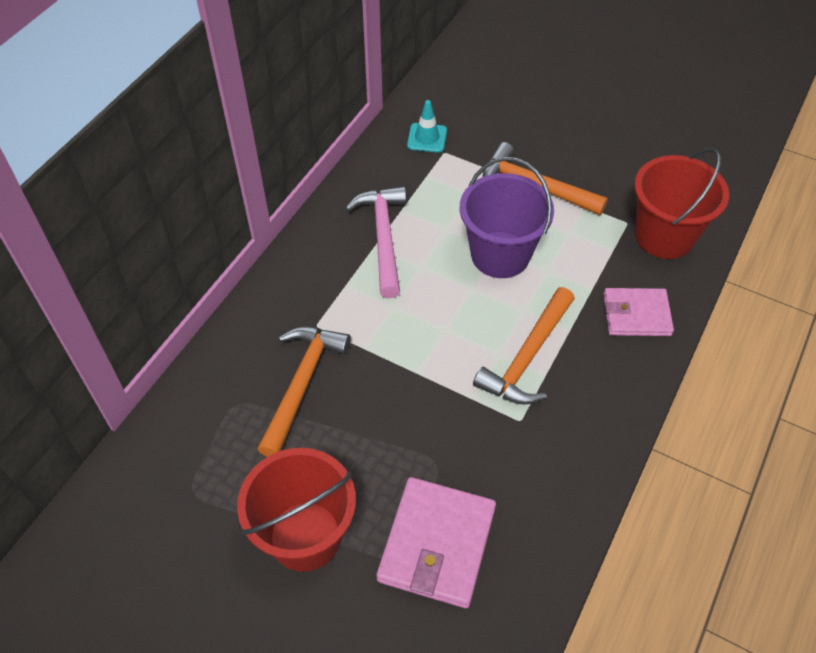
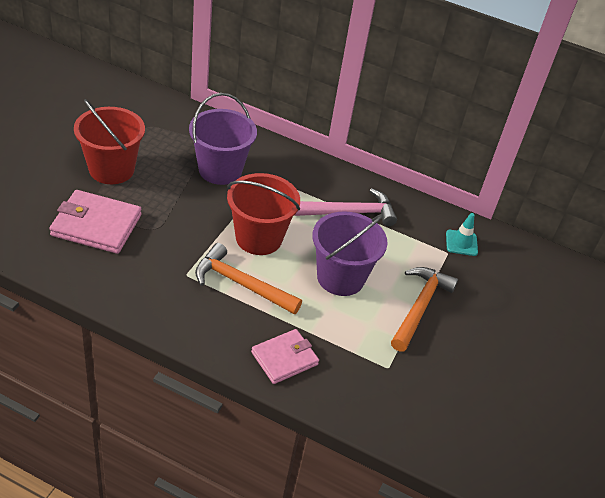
camera: 80 degrees right, 10 degrees down
(302, 384) = (220, 170): orange hammer -> purple bucket
(636, 315) = (284, 358): pink wallet -> pink wallet turned 60 degrees clockwise
(664, 236) = (375, 393): red bucket -> red bucket (259, 238)

